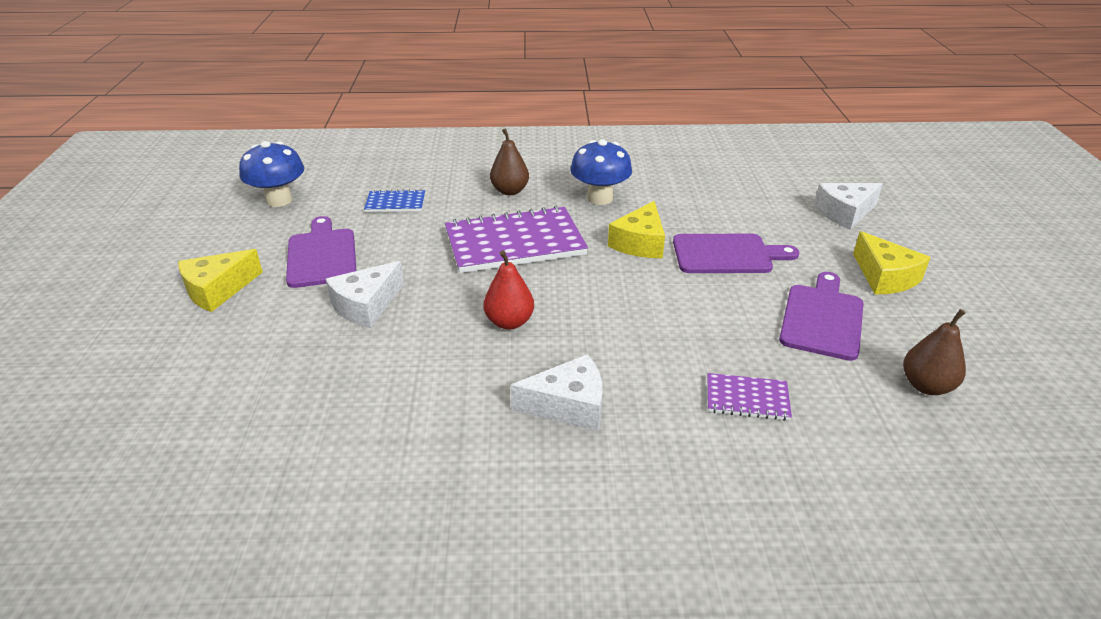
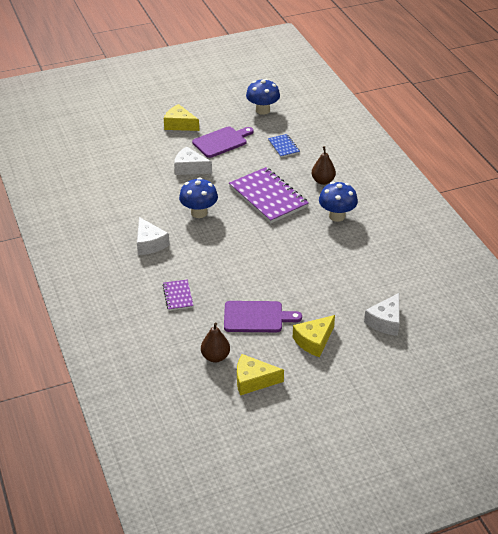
camera: 70 degrees right, 5 degrees up
(509, 322) = (199, 213): red pear -> blue mushroom
(640, 243) = (295, 240): yellow cheese -> yellow cheese (253, 380)
(727, 254) = (302, 275): purple cutting board -> none
(845, 213) = (385, 321): white cheese -> white cheese turned 105 degrees counterclockwise

